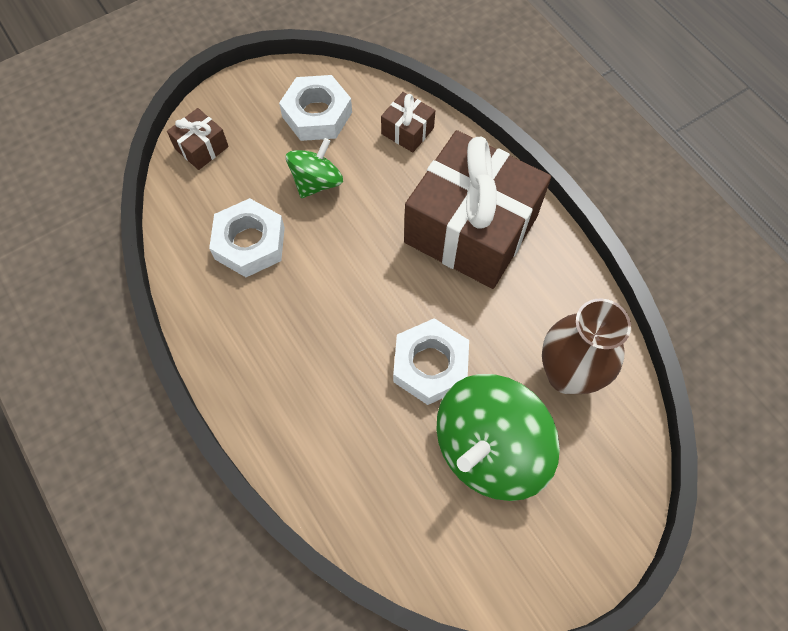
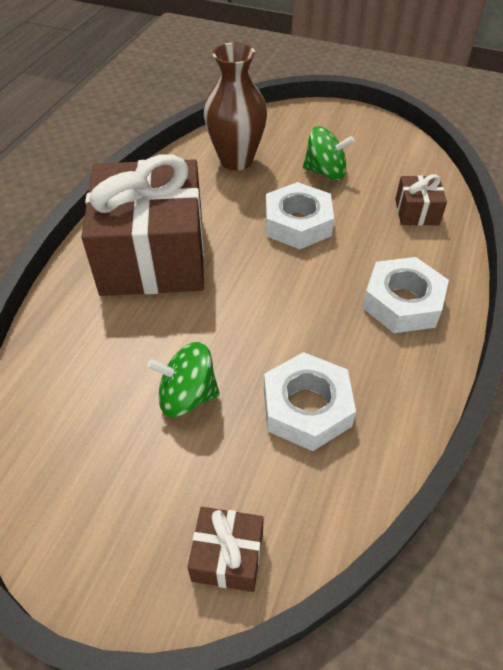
camera: 125 degrees left, 15 degrees down
(317, 114) = (90, 455): white nut -> white nut (402, 302)
(407, 131) = (64, 355): brown gift -> brown gift (417, 212)
(489, 449) = (325, 172): green spinning top -> green spinning top, size x0.57

